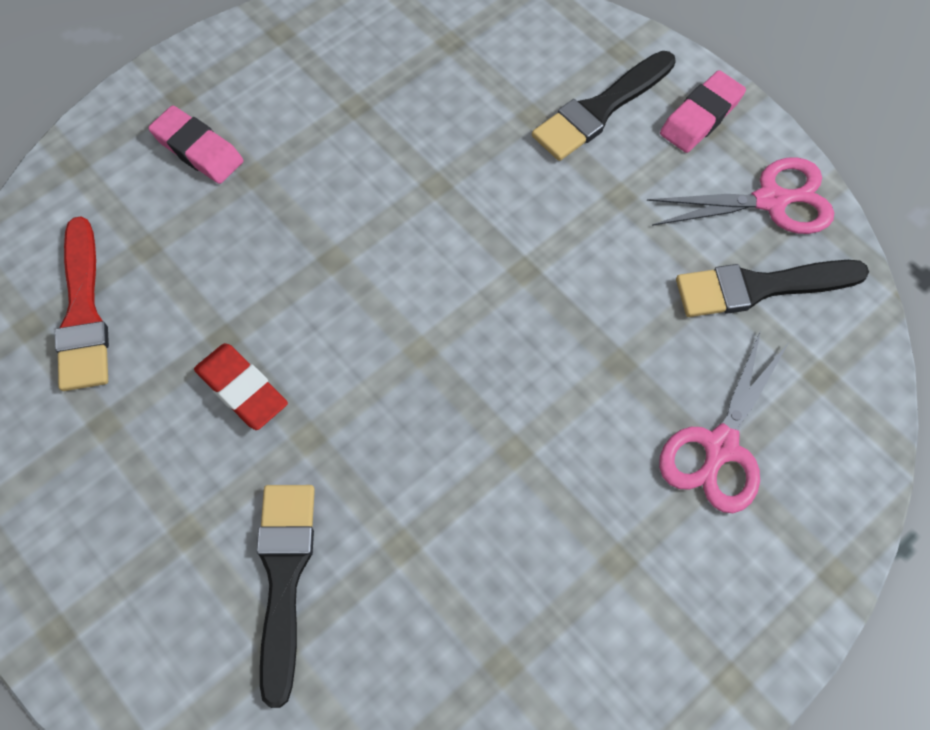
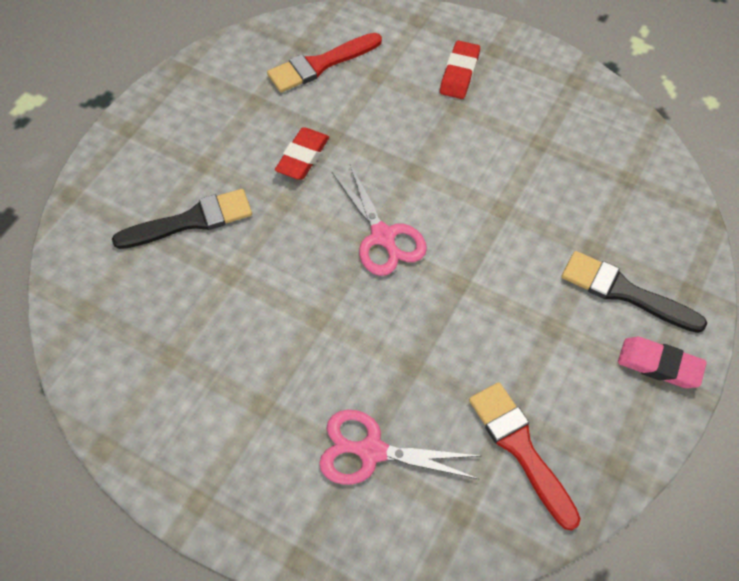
camera: 70 degrees right, 5 degrees down
(198, 149) = (459, 73): pink eraser -> red eraser
(760, 287) = (520, 448): black brush -> red brush
(770, 200) = (606, 437): pink scissors -> pink scissors (383, 236)

